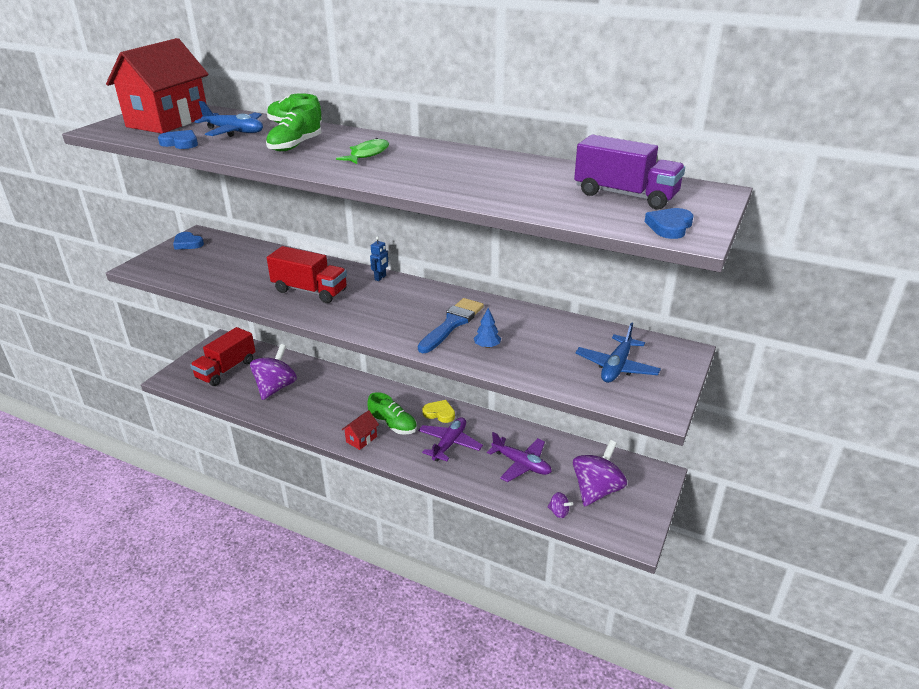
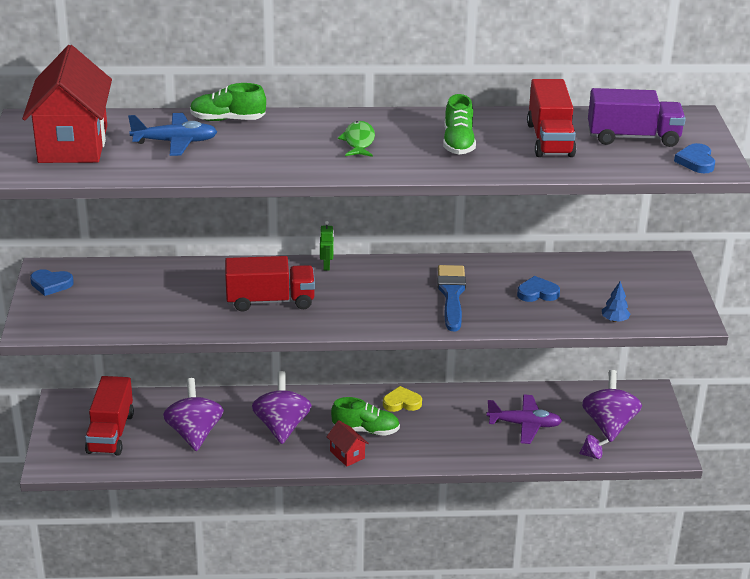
camera: 30 degrees left, 0 degrees up
(180, 143) = (143, 170): blue heart -> blue heart (537, 293)
(295, 146) = (271, 147): green shoe -> green shoe (458, 143)
(337, 402) = (282, 426): none -> purple spinning top
(361, 439) = (347, 454): red house -> red house turned 45 degrees counterclockwise
(380, 278) = (326, 266): blue robot -> green robot
(449, 444) = (440, 429): purple plane -> none
(487, 346) = (505, 307): blue tree -> blue tree (614, 320)
(537, 182) = (550, 140): none -> red truck
(616, 367) = (630, 293): blue plane -> none

